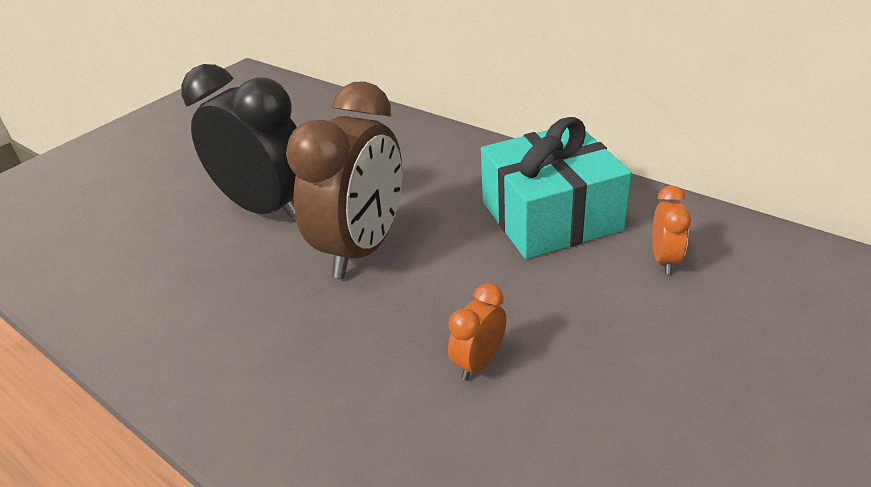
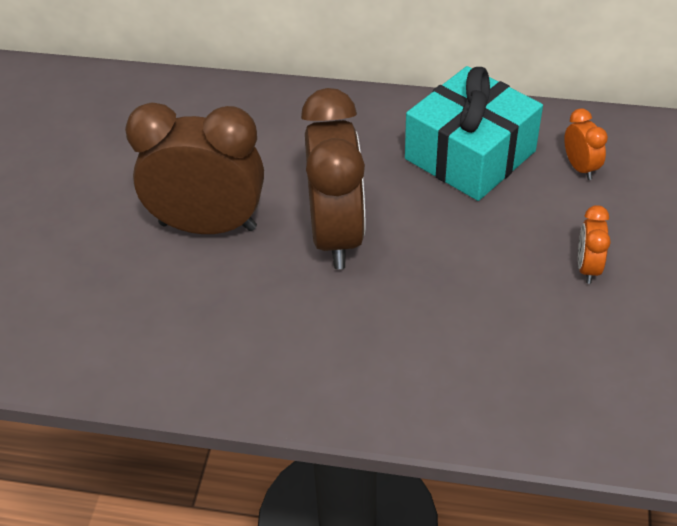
camera: 30 degrees left, 10 degrees up
(267, 209) = (208, 226): black clock -> brown clock
(479, 362) = (505, 296): orange clock -> orange clock (587, 268)

